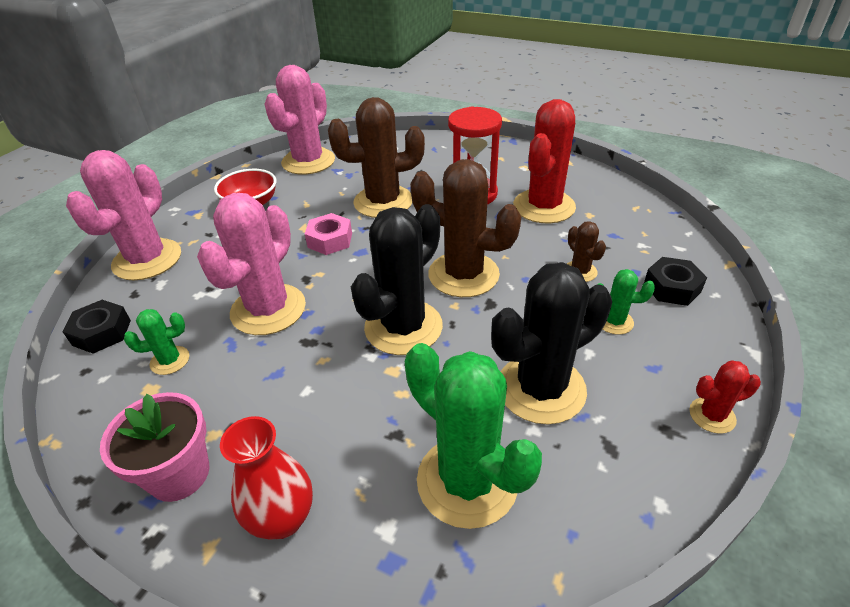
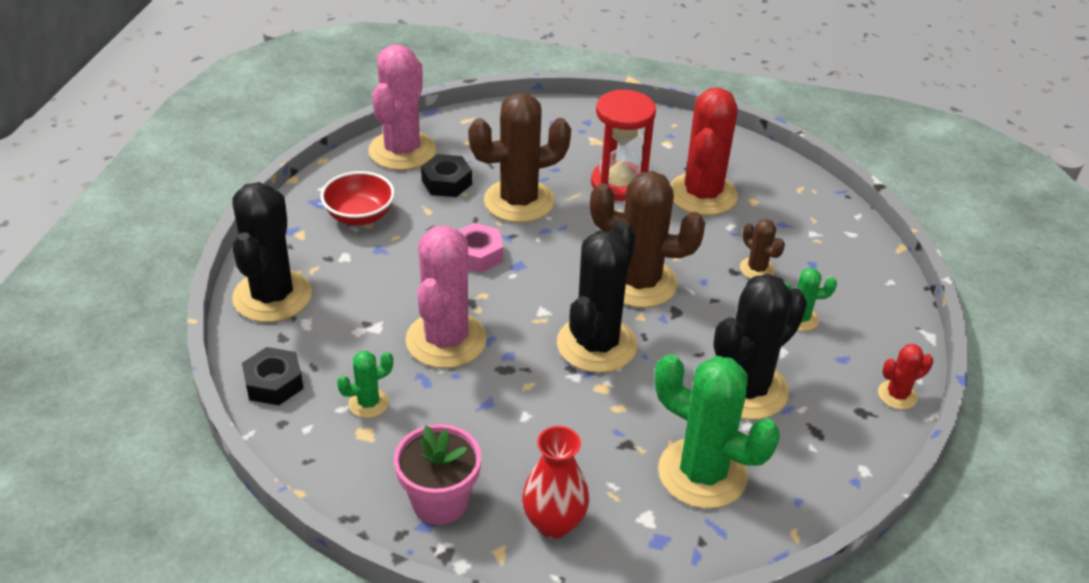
camera: 15 degrees left, 0 degrees up
(147, 260) = (272, 296): pink cactus -> black cactus
(672, 288) = (849, 278): black nut -> black nut (446, 182)

